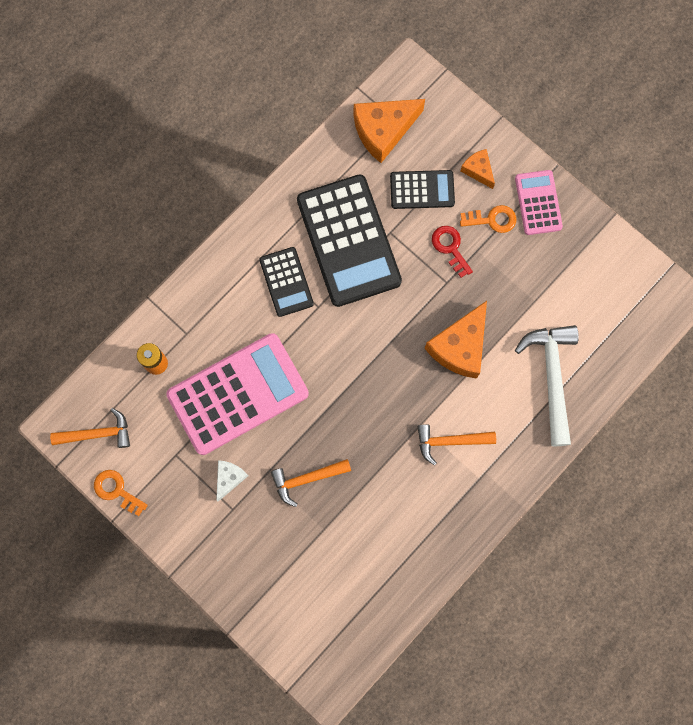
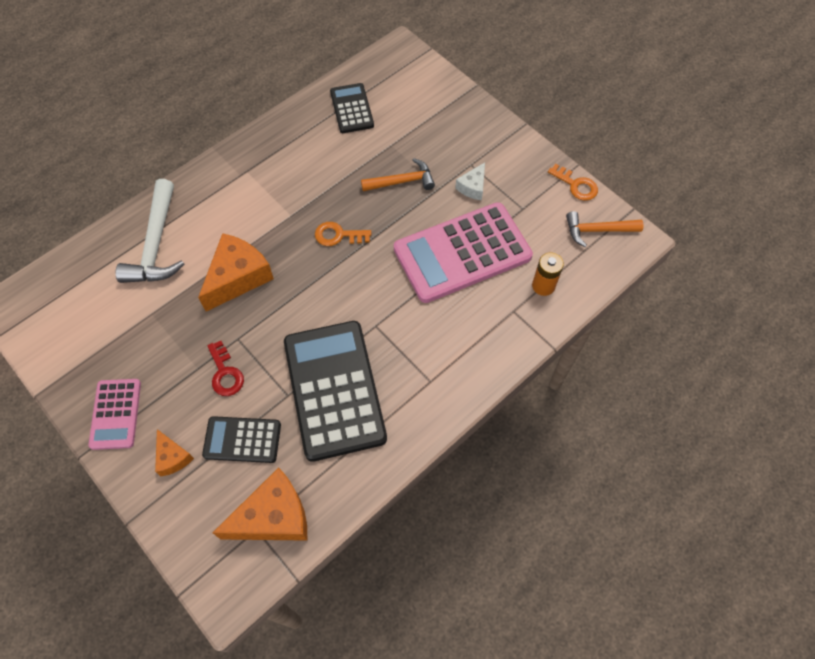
camera: 175 degrees left, 15 degrees down
(286, 282) = (406, 352): black calculator -> black calculator (352, 109)
(450, 441) = (266, 200): orange hammer -> none
(492, 219) = (171, 399): orange key -> orange key (338, 235)

